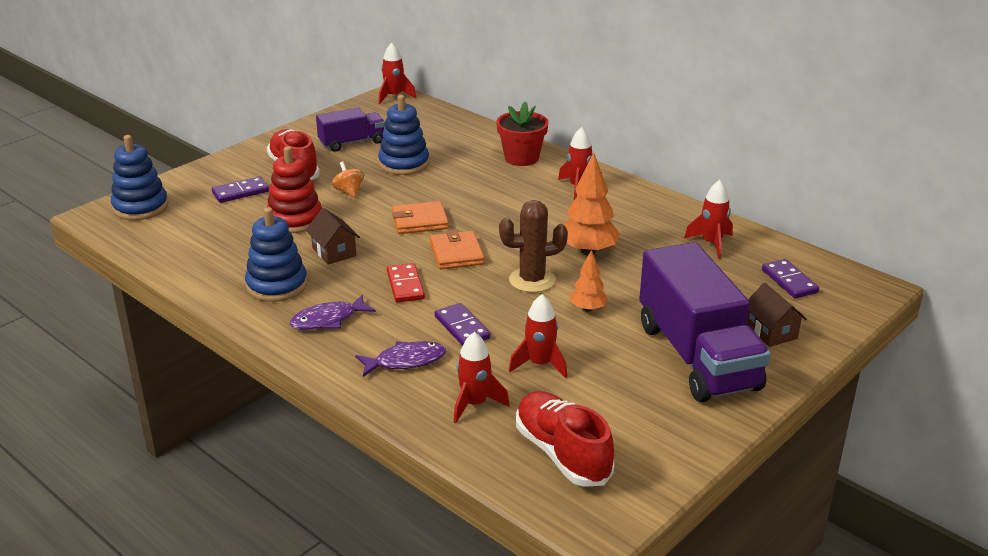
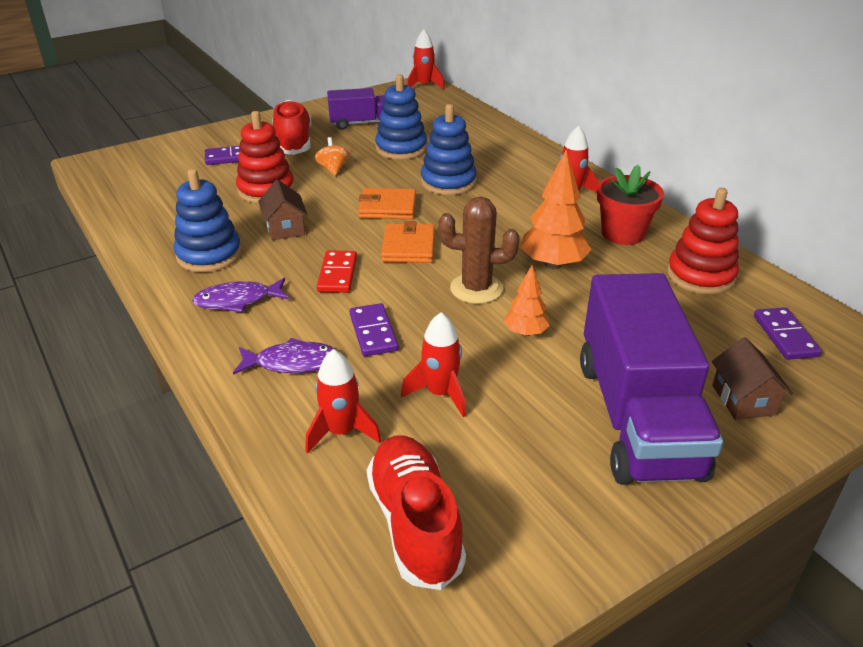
camera: 15 degrees right, 5 degrees up
(140, 207) = (133, 160): blue stacking toy -> blue stacking toy (448, 182)
(521, 158) = (522, 156): red flower pot -> red flower pot (622, 233)
(711, 243) = (700, 275): red rocket -> red stacking toy

